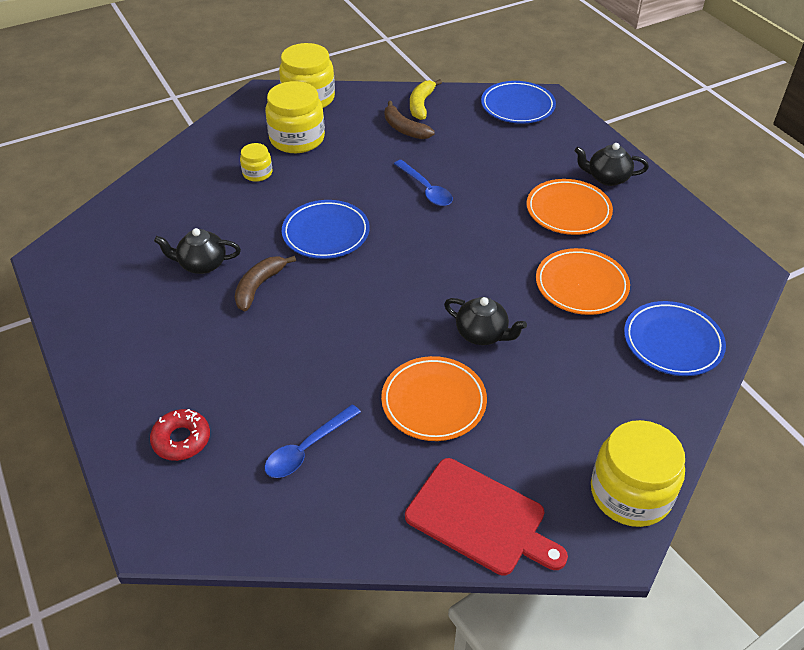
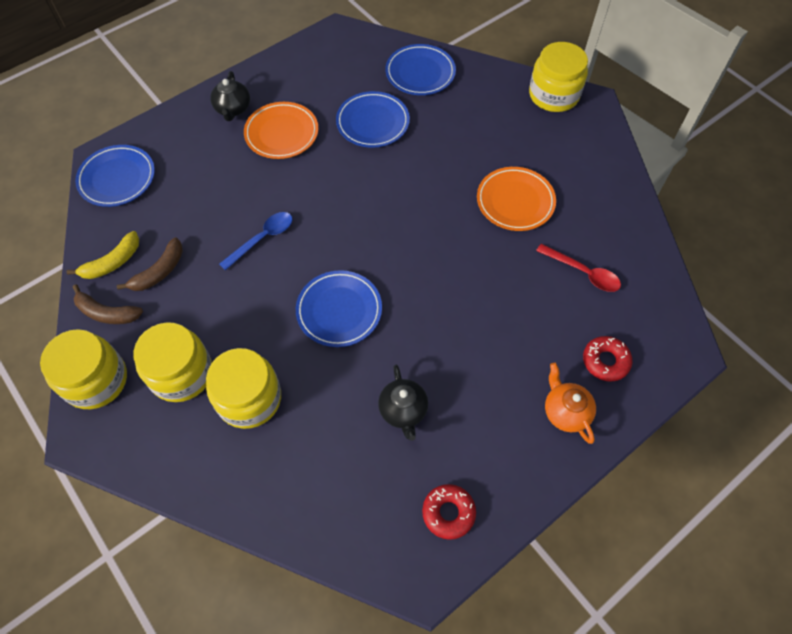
camera: 100 degrees left, 15 degrees up
(92, 280) = (448, 513): none -> red donut
(141, 387) = (565, 411): none -> orange teapot
(257, 173) = (249, 399): yellow jar -> yellow jar, size x1.94
(259, 286) = (422, 350): brown banana -> brown banana (107, 313)
(307, 449) = (583, 272): blue spoon -> red spoon
(421, 105) = (112, 262): yellow banana -> yellow banana turned 45 degrees counterclockwise
(480, 518) = (600, 166): red cutting board -> none
(482, 334) = (440, 179): black teapot -> none
(581, 285) = (373, 122): orange plate -> blue plate

